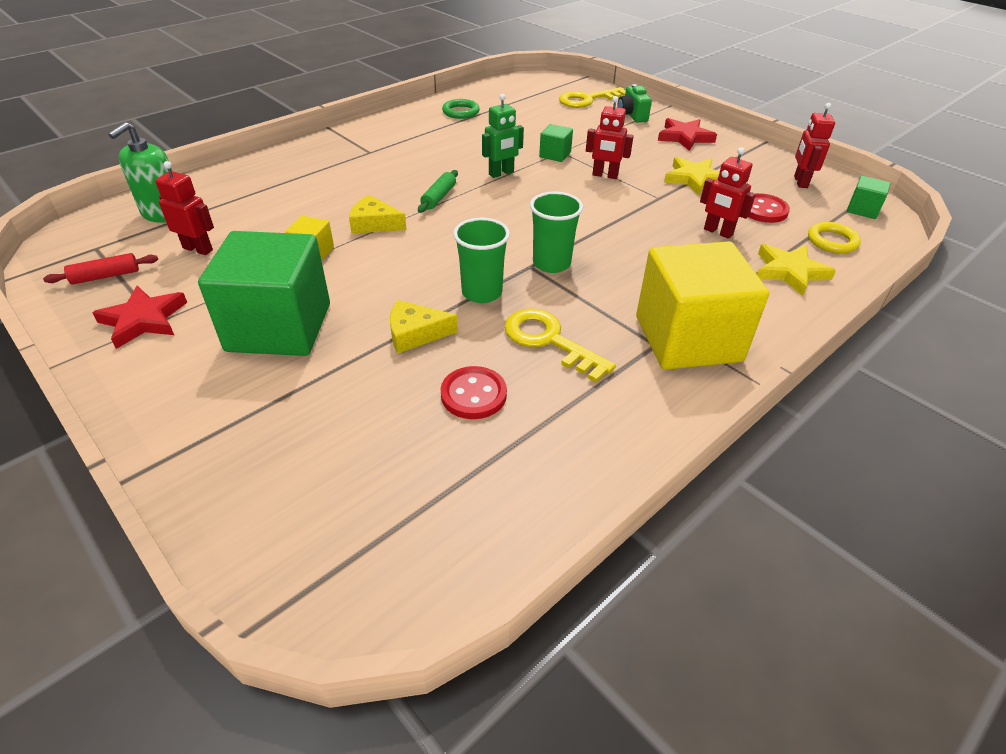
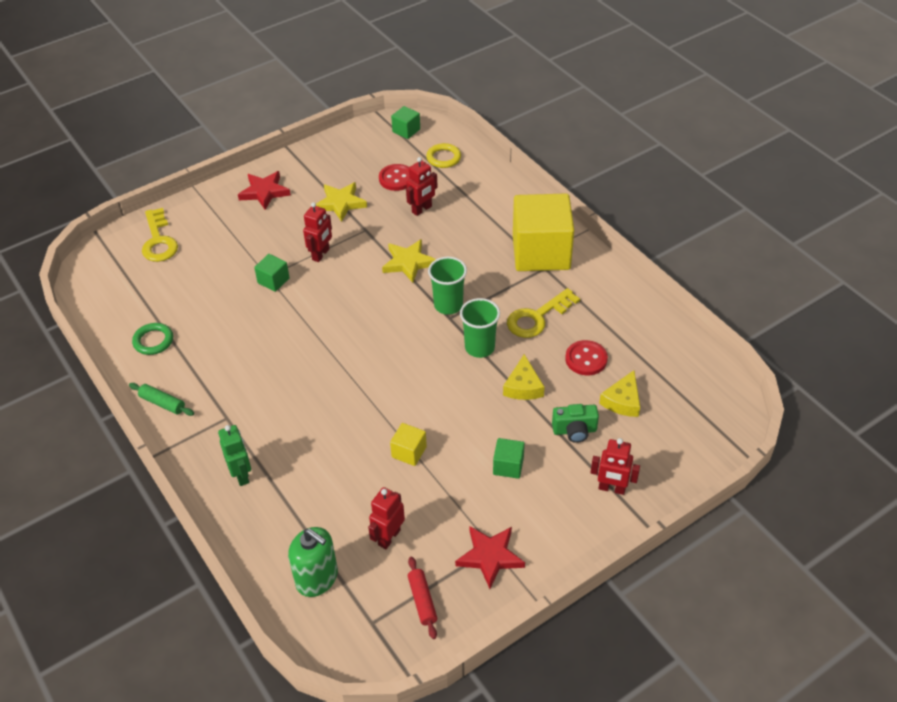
camera: 80 degrees left, 5 degrees up
(279, 327) = (508, 466): green cube -> green cube, size x0.42
(374, 224) = (370, 411): yellow cheese -> yellow cheese (622, 401)
(439, 197) = (333, 366): green rolling pin -> green rolling pin (162, 403)
(501, 173) = (300, 321): green robot -> green robot (241, 475)
(632, 115) = (207, 216): green camera -> green camera (574, 431)
(790, 272) = (476, 188): yellow star -> yellow star (408, 263)
(800, 182) = (359, 148): red robot -> red robot (611, 488)

